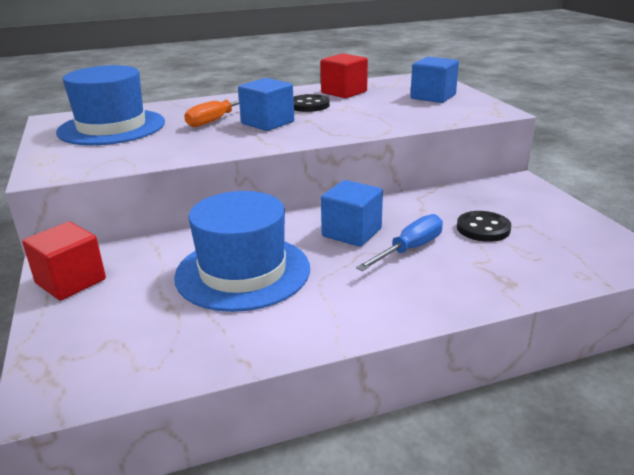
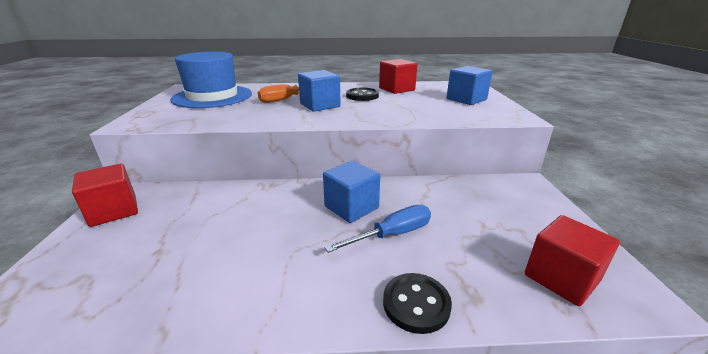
camera: 15 degrees right, 0 degrees up
(243, 272) = (238, 228): blue hat -> none
(483, 228) = (472, 225): black button -> black button (416, 304)
(576, 256) = (561, 278): none -> red cube

